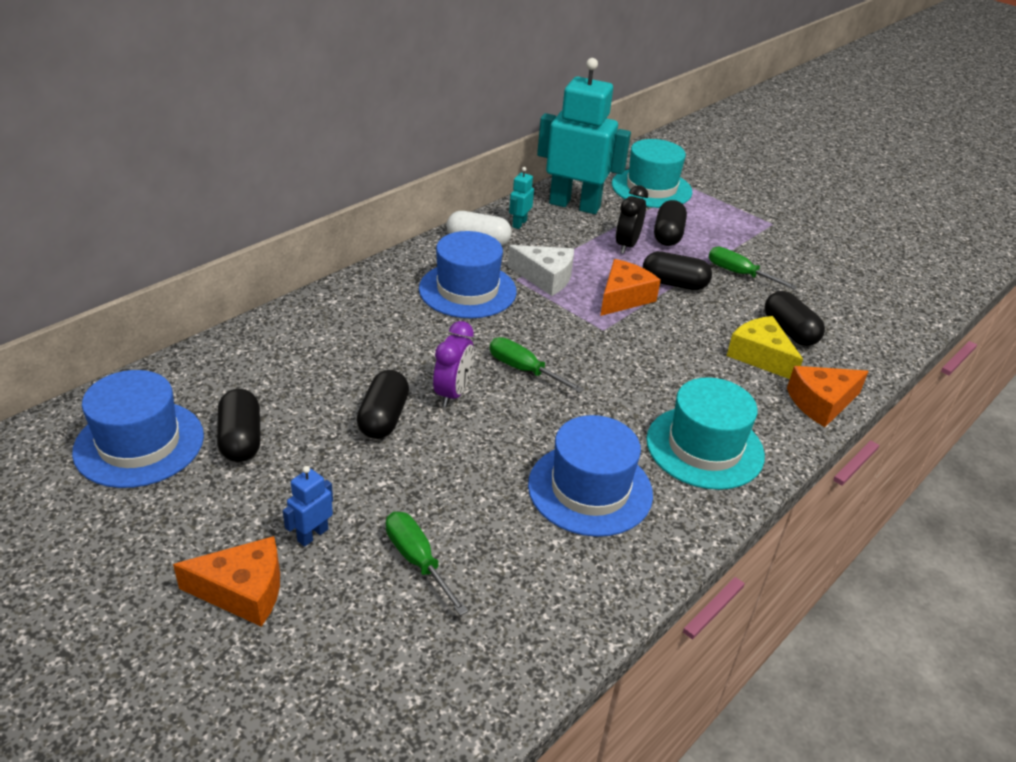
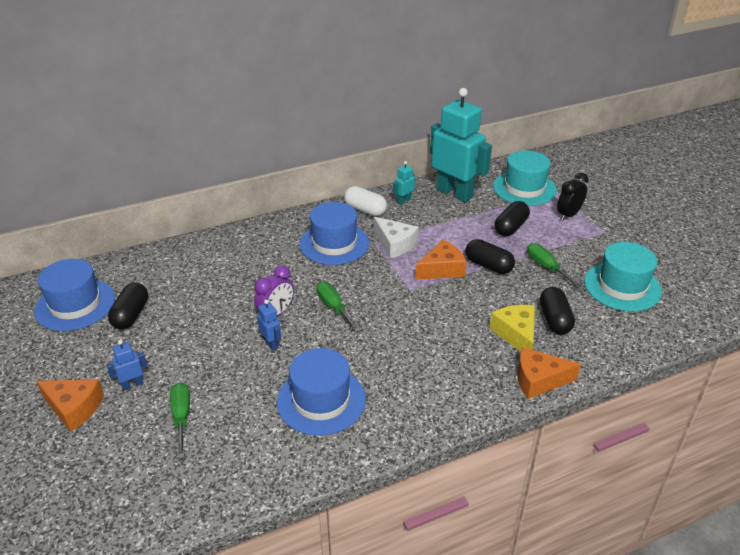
camera: 25 degrees right, 0 degrees up
(384, 418) = (222, 320): black capsule -> none
(474, 433) = (271, 344): none -> blue robot
(626, 245) = (472, 230): black clock -> black clock (568, 215)
(704, 447) = (423, 391): turquoise hat -> turquoise hat (622, 286)

